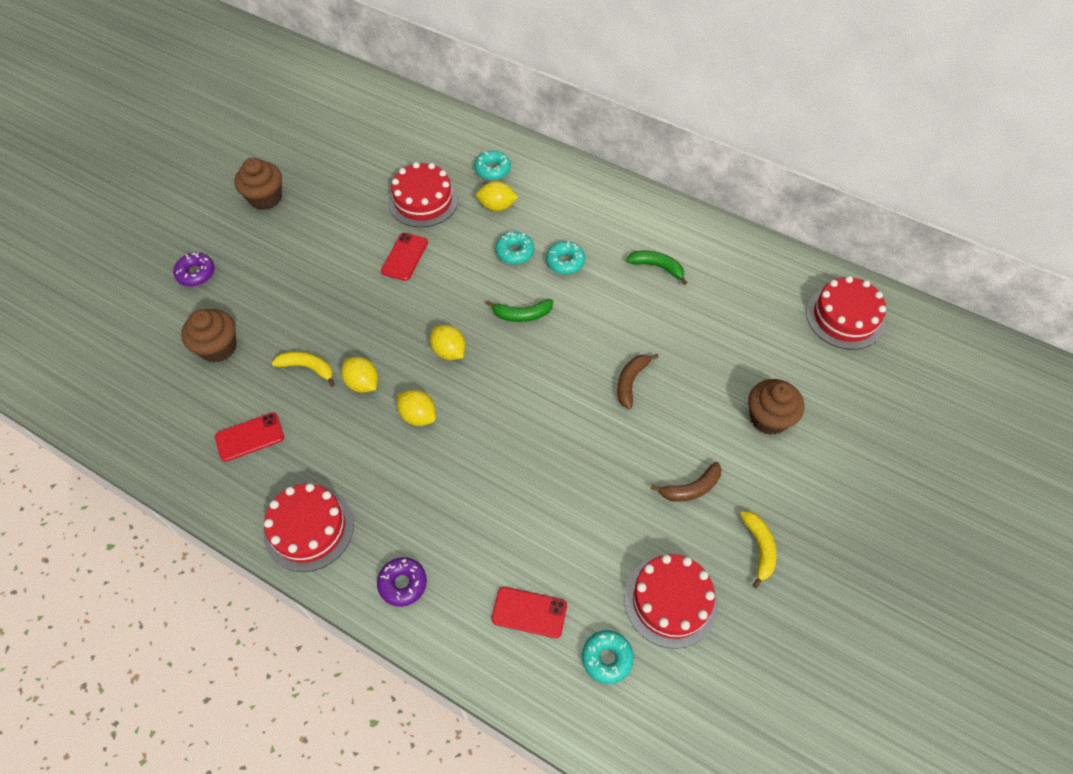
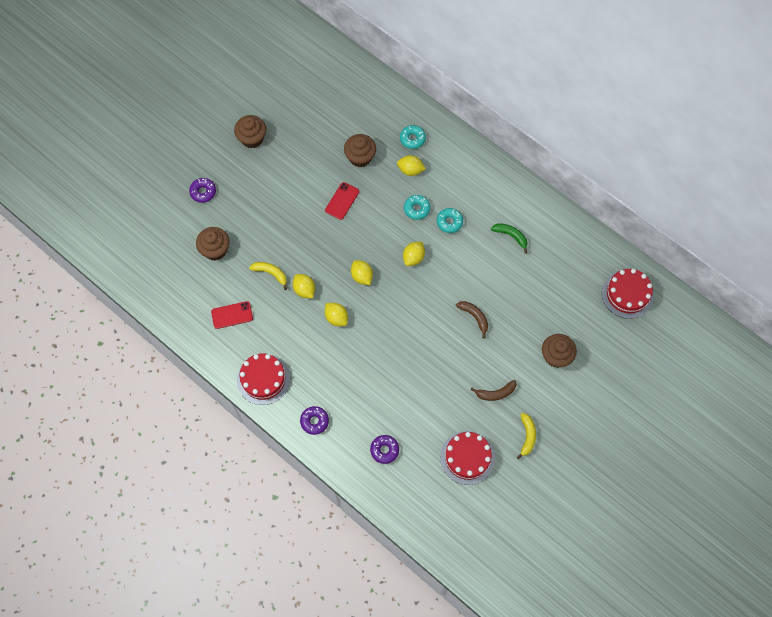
camera: 10 degrees right, 10 degrees up
(423, 200) = (360, 157): red cake -> brown cupcake
(522, 315) = (413, 257): green banana -> yellow lemon
(529, 612) = (384, 450): red phone -> purple donut
(607, 658) = (423, 483): turquoise donut -> none
(630, 382) = (474, 317): brown banana -> brown banana turned 105 degrees clockwise

